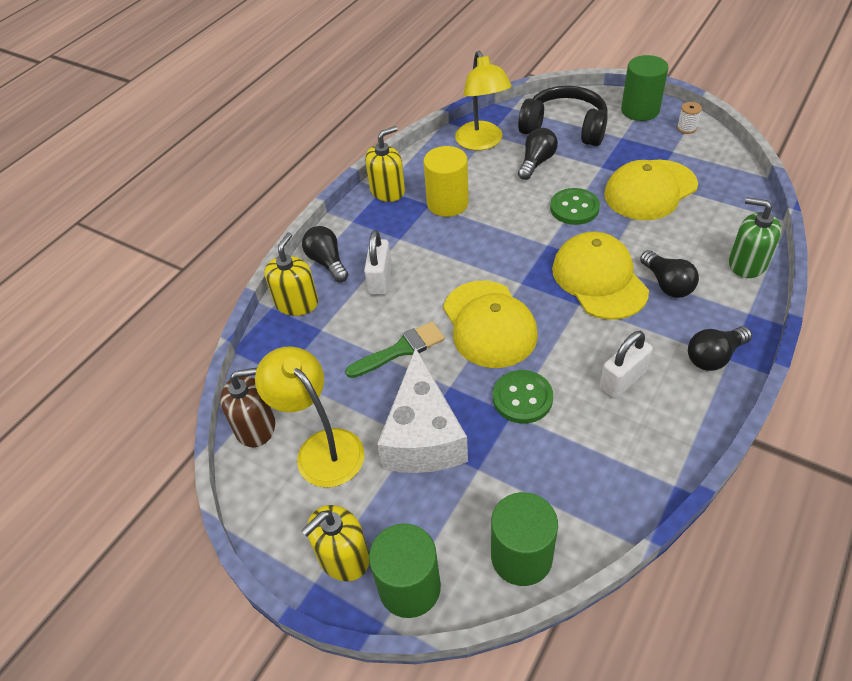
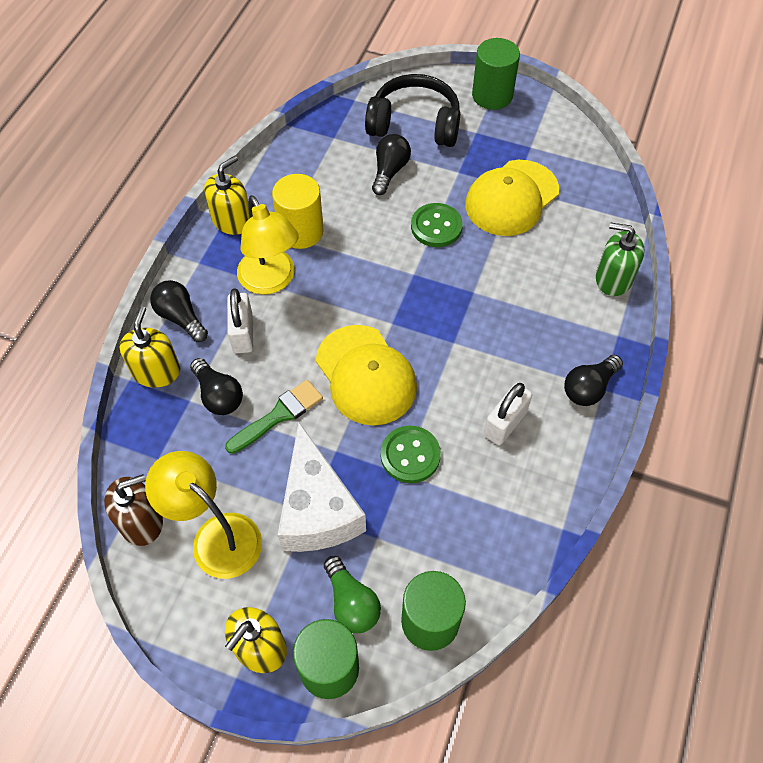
camera: 15 degrees left, 10 degrees up
(442, 527) = (351, 602): none -> green light bulb
(482, 142) = (327, 149): yellow lamp -> yellow lamp (271, 281)
(599, 279) = (470, 311): yellow cap -> none
(667, 284) = (538, 310): black light bulb -> black light bulb (218, 395)
(686, 128) = (542, 116): white spool -> none

